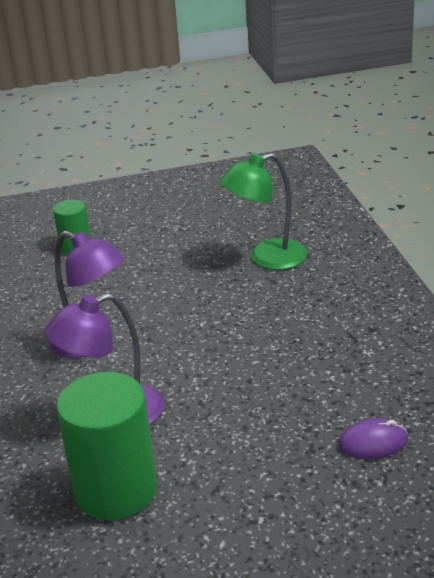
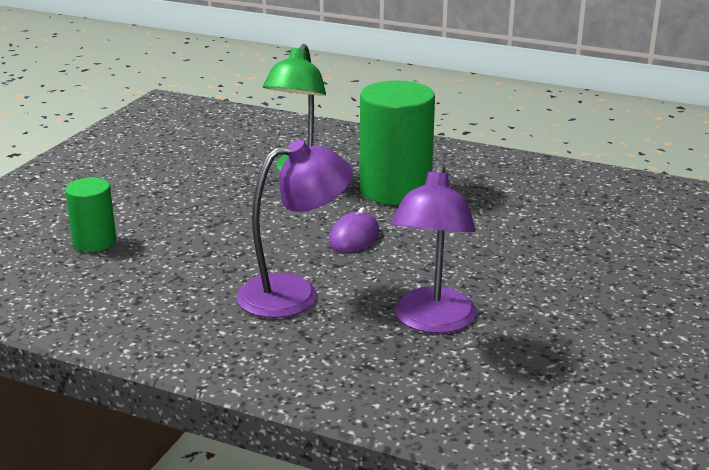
camera: 55 degrees left, 5 degrees down
(116, 490) = (553, 361): green cylinder -> green cylinder (395, 190)
(373, 443) = (628, 232): purple mouse -> purple mouse (354, 237)

